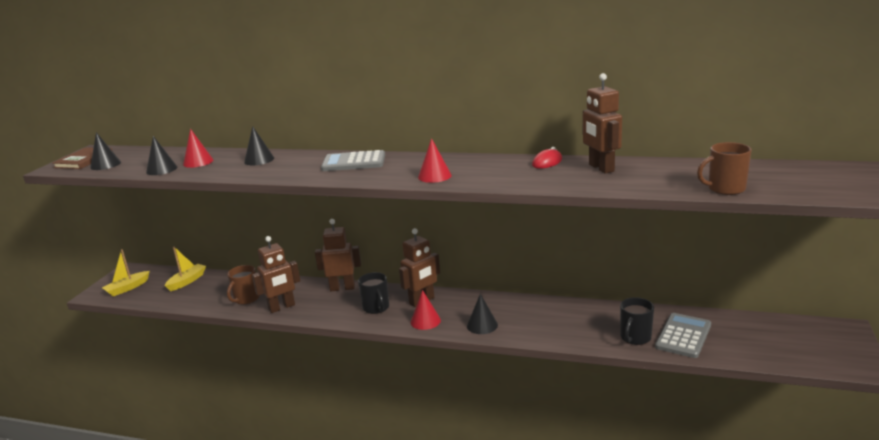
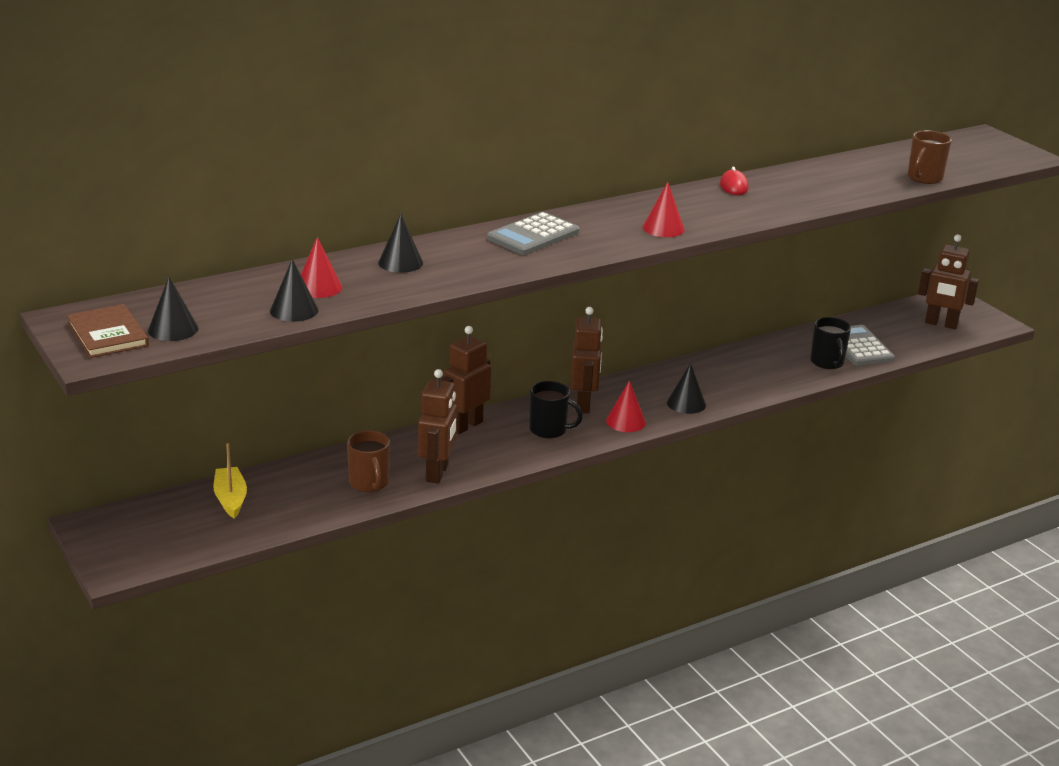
camera: 50 degrees left, 5 degrees up
(127, 288) = (153, 542): yellow boat -> none
(601, 168) = (793, 181): brown robot -> brown robot (941, 324)

